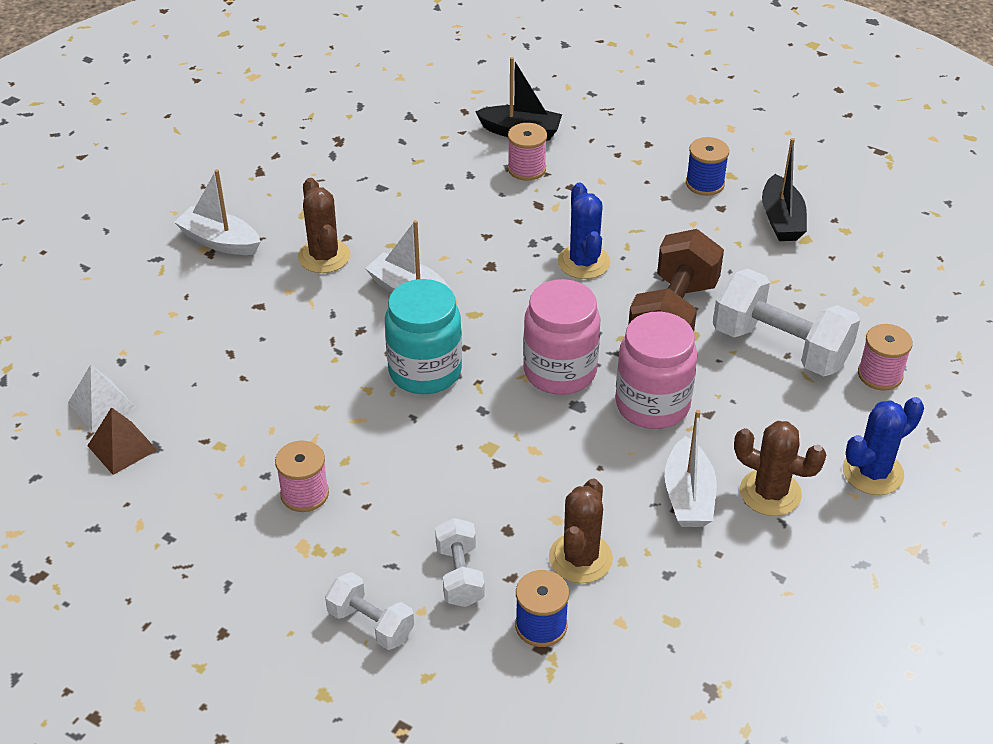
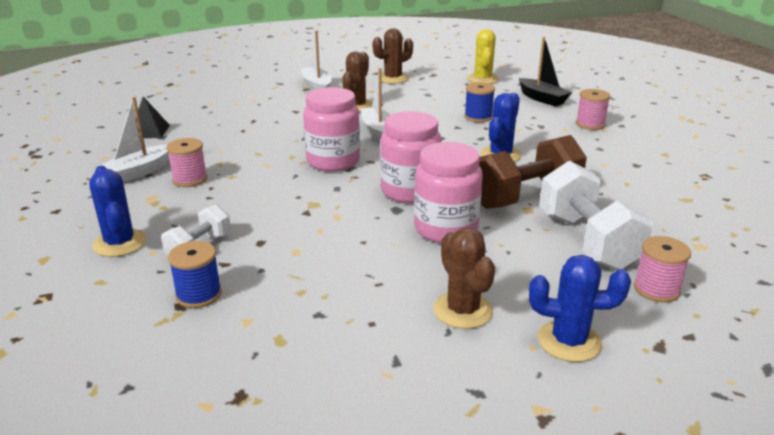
camera: 40 degrees right, 15 degrees down
(101, 405) = (169, 116): white pyramid -> none
(122, 447) = (149, 131): brown pyramid -> black pyramid
(371, 624) = (120, 243): white dumbbell -> blue cactus
(412, 122) = (482, 79): none -> yellow cactus
(425, 371) = (333, 161): turquoise jar -> pink jar
(526, 169) = (523, 112): pink spool -> pink spool (590, 124)
(580, 558) = (278, 276): brown cactus -> brown cactus (393, 78)
(688, 496) = (399, 282): white boat -> white boat (139, 172)
(705, 184) = (639, 151): blue spool -> blue spool (478, 117)
(781, 220) = (678, 184): black boat -> none

